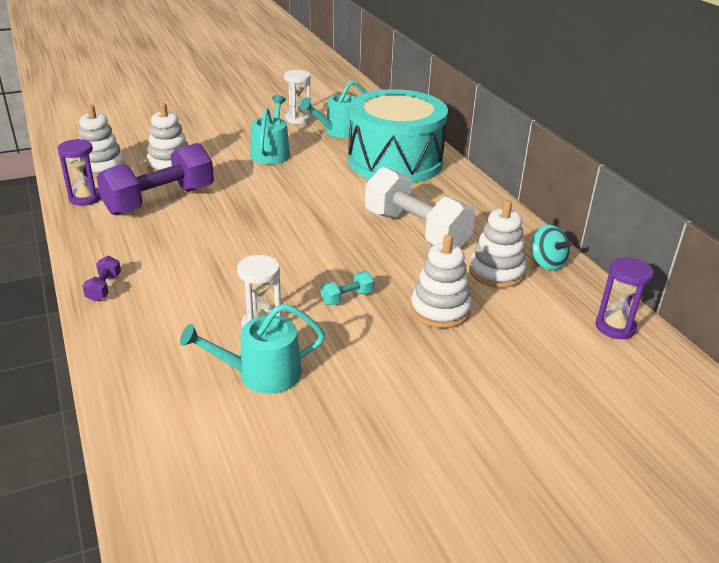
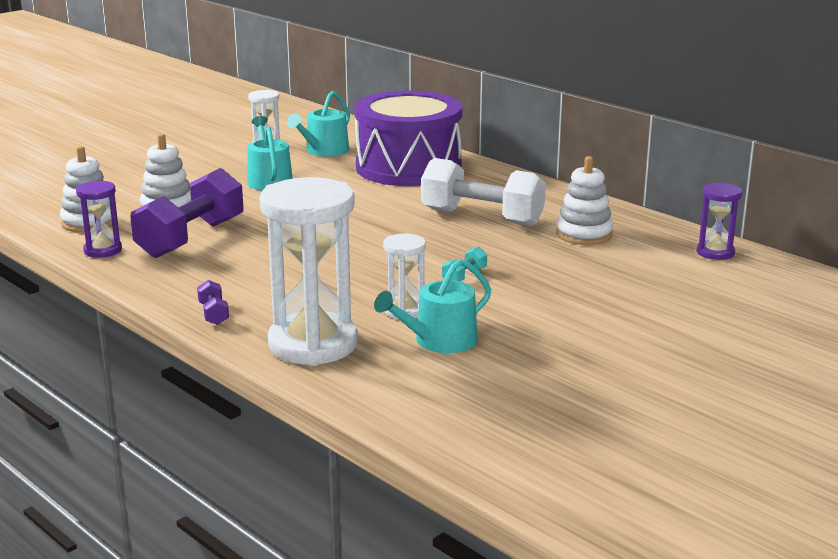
camera: 20 degrees left, 10 degrees down
(151, 346) = (313, 344): none -> white hourglass
(395, 161) = (408, 167): turquoise drum -> purple drum
(440, 310) = (557, 269): white stacking toy -> none
(546, 263) = (622, 220): turquoise spinning top -> none

